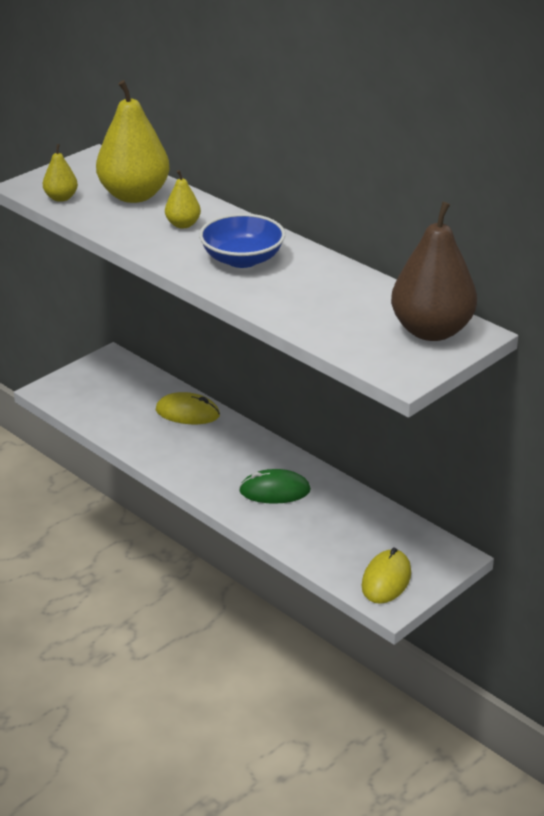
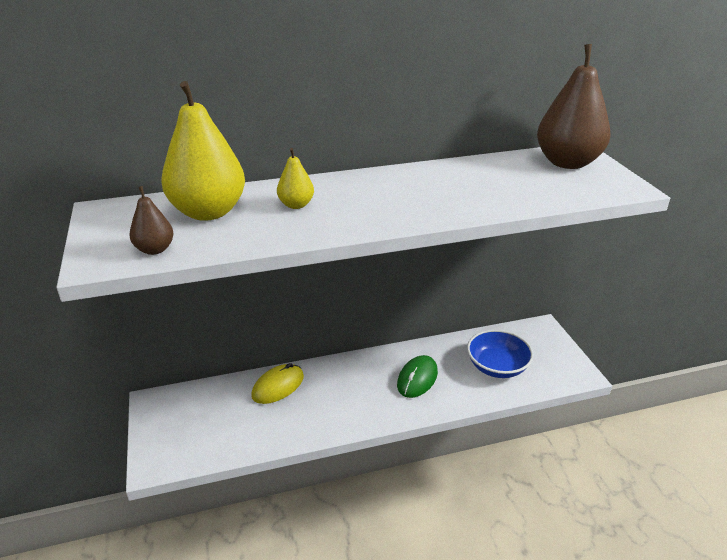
camera: 60 degrees left, 0 degrees up
(61, 198) = (155, 249): yellow pear -> brown pear
(242, 259) = (390, 197): blue bowl -> blue bowl (497, 367)
(386, 580) = (553, 366): yellow mouse -> none

